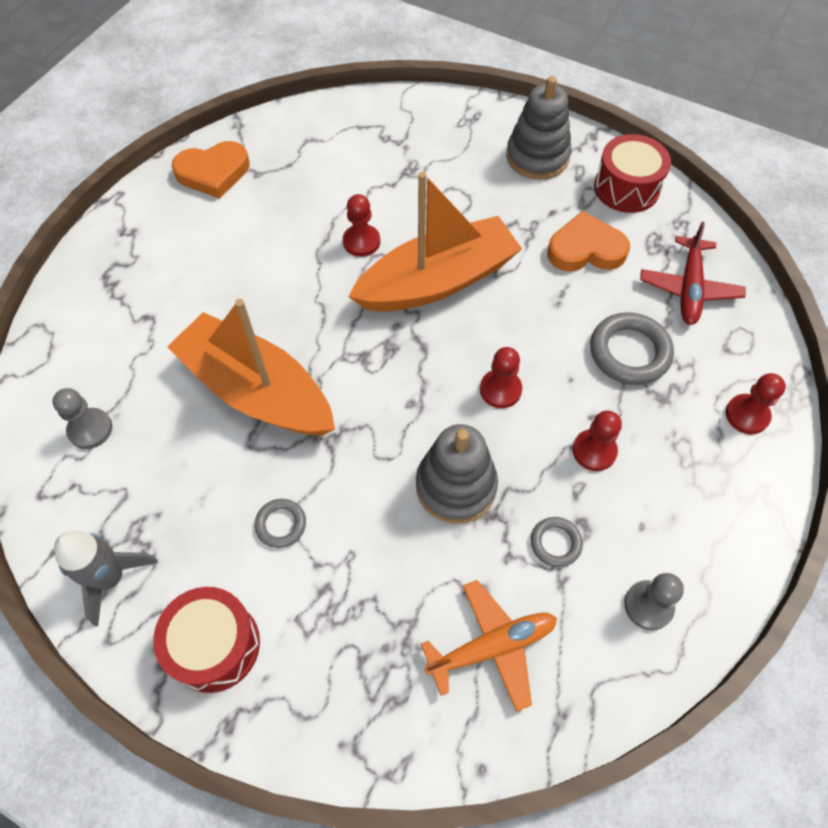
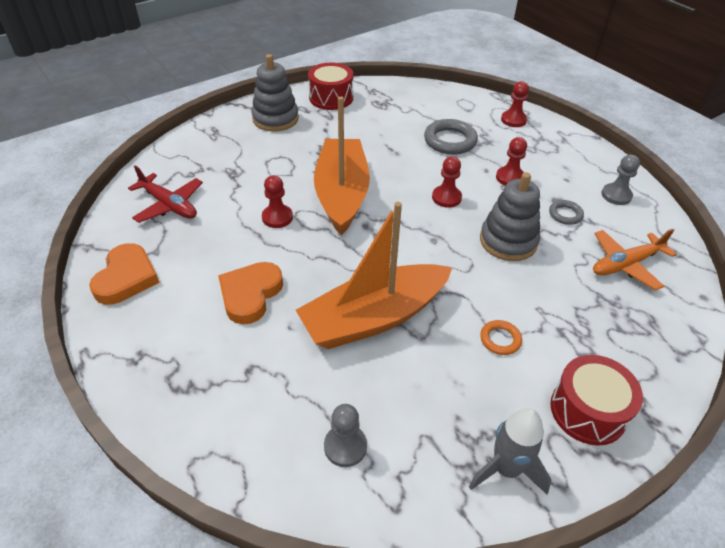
camera: 65 degrees left, 15 degrees down
(281, 524) = (500, 339): grey ring -> orange ring
(492, 647) = (625, 264): orange plane -> orange plane turned 120 degrees counterclockwise
(585, 249) = (364, 128): orange heart -> orange heart (250, 294)
(689, 288) = (420, 105): red plane -> red plane (169, 205)

